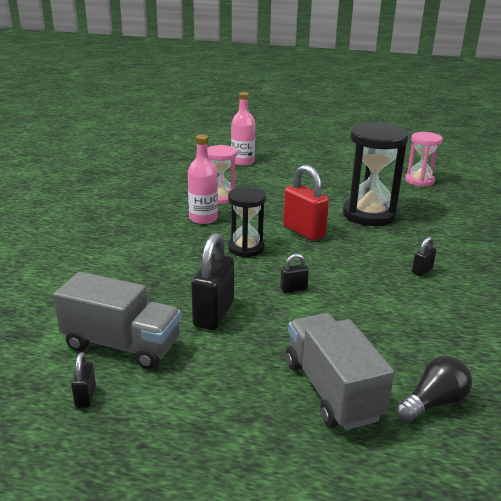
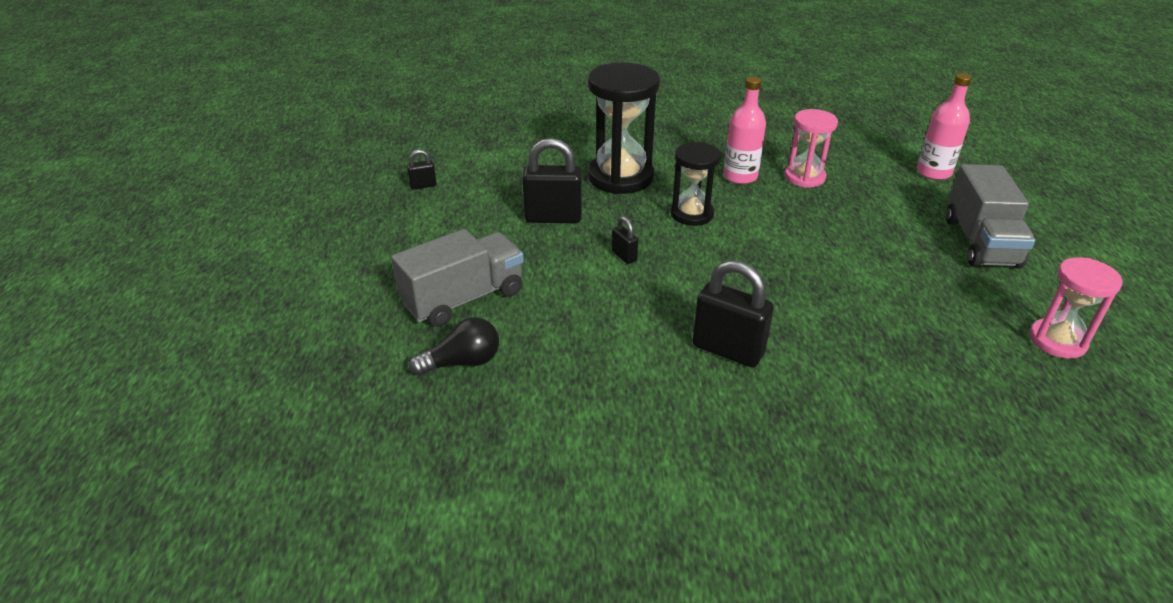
camera: 75 degrees right, 10 degrees up
(122, 344) = (489, 184): grey truck -> grey truck (980, 242)
(303, 231) = (764, 247): red padlock -> none
(369, 214) = (864, 294): black hourglass -> black hourglass (620, 177)
(422, 271) = (728, 350): black padlock -> black padlock, size x2.05
(433, 403) = (462, 362): black light bulb -> black light bulb turned 60 degrees counterclockwise

